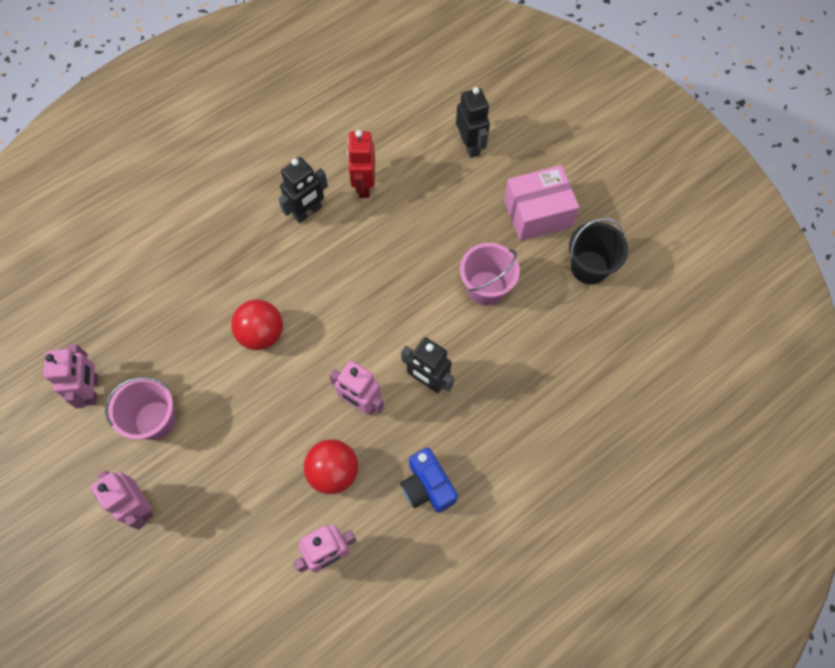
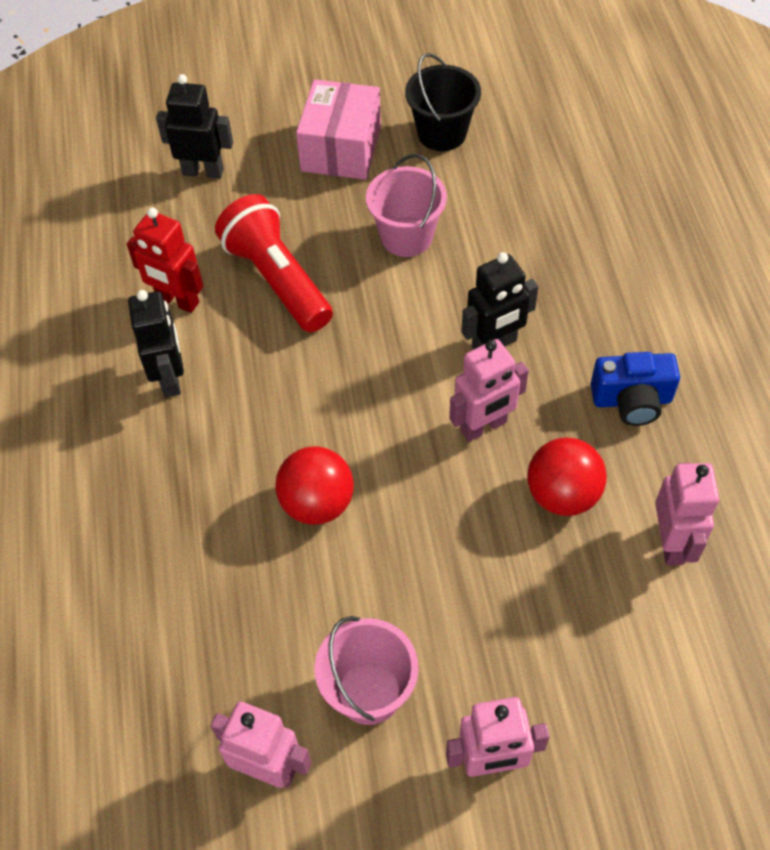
camera: 60 degrees left, 10 degrees down
(409, 231) = (277, 279): none -> red flashlight

